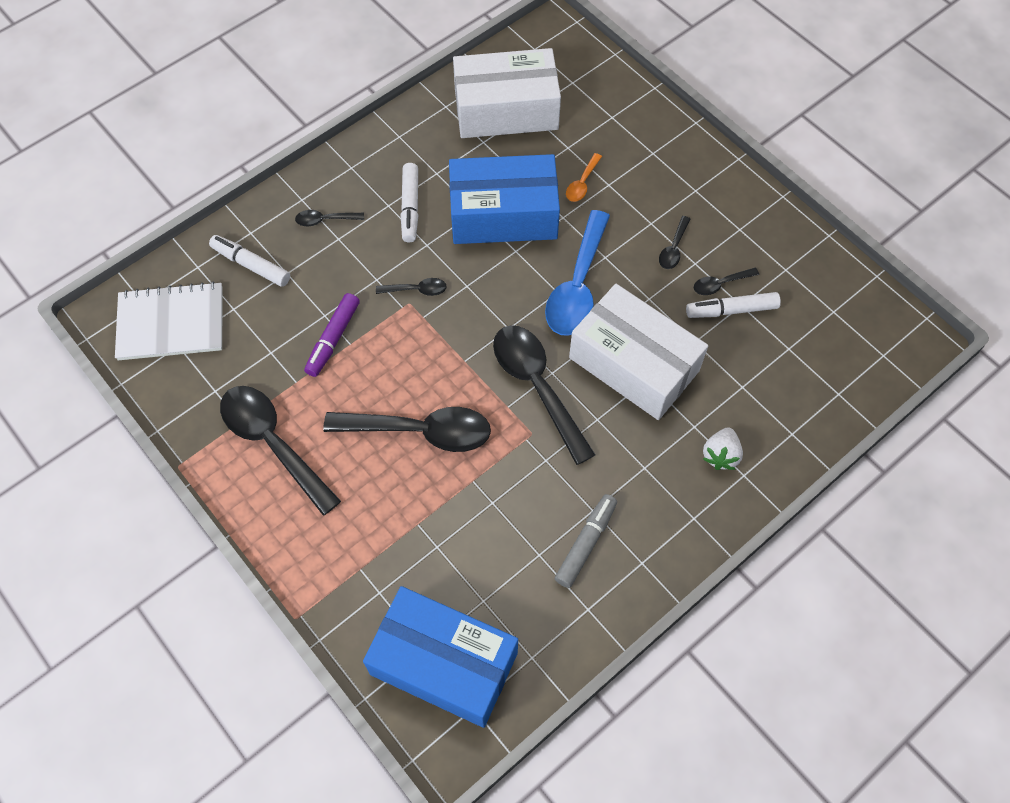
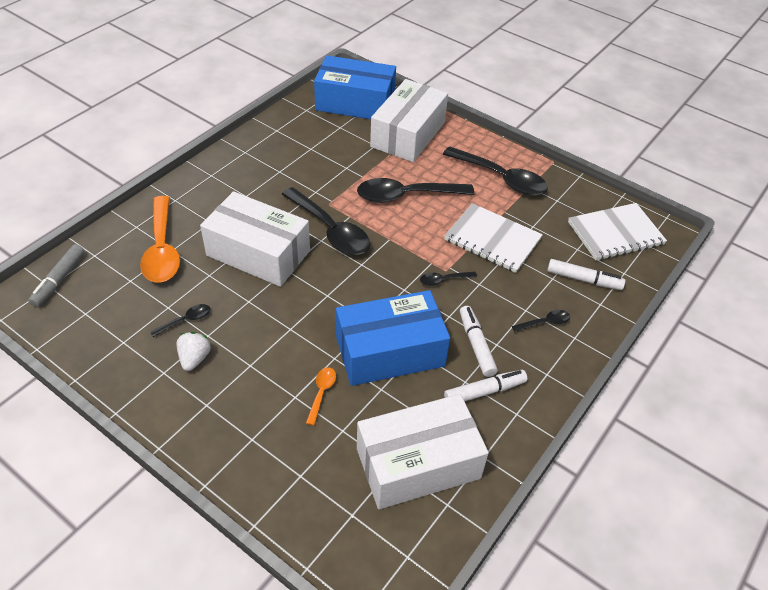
camera: 165 degrees right, 15 degrees down
(333, 339) = (492, 239): purple marker -> white notebook
(378, 563) = (408, 134): none -> white box
(577, 286) = (311, 301): blue spoon -> none
(586, 543) = (282, 156): grey marker -> grey marker (59, 280)
(673, 248) = (228, 344): black spoon -> none
(720, 455) = (191, 208): white strawberry -> white strawberry (194, 358)
(731, 310) = (177, 301): white marker -> white marker (484, 391)
(755, 389) = (162, 249): none -> orange spoon

